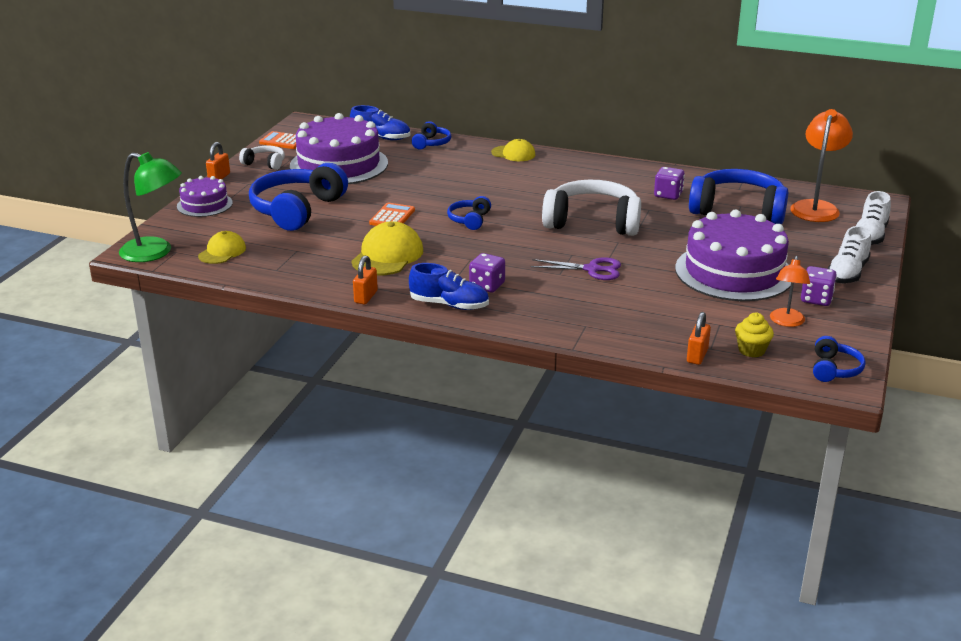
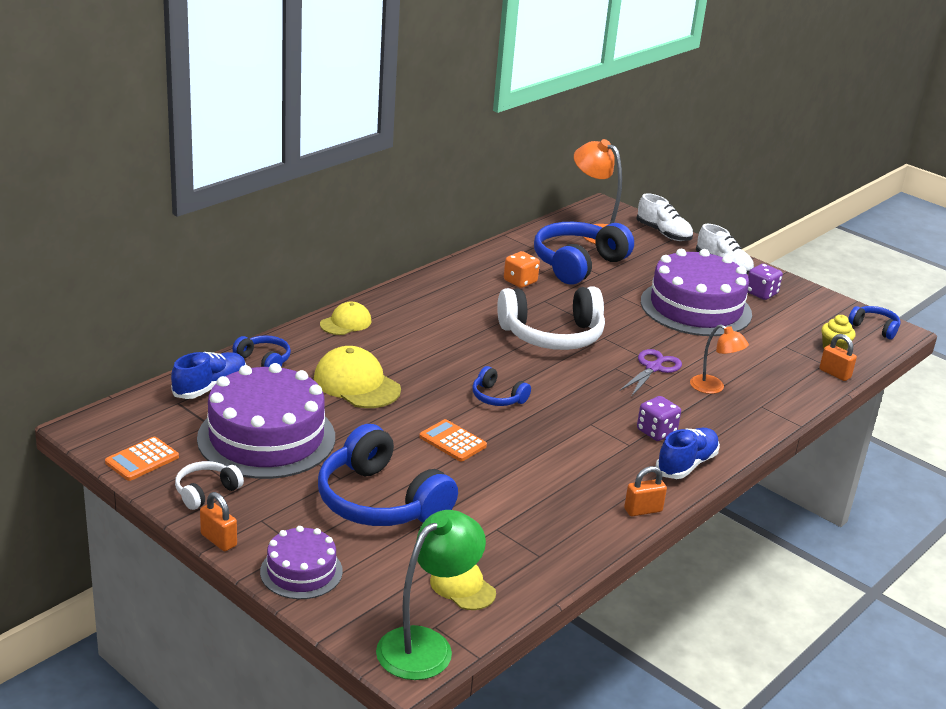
camera: 70 degrees left, 0 degrees up
(366, 297) = (643, 510): orange padlock -> orange padlock turned 60 degrees counterclockwise
(387, 255) = (551, 471): yellow cap -> yellow cap (356, 384)
(592, 222) = (552, 335): white headphones -> white headphones turned 135 degrees counterclockwise
(668, 195) = (520, 281): purple dice -> orange dice
(786, 322) = (793, 318): orange lamp -> orange lamp (713, 388)

